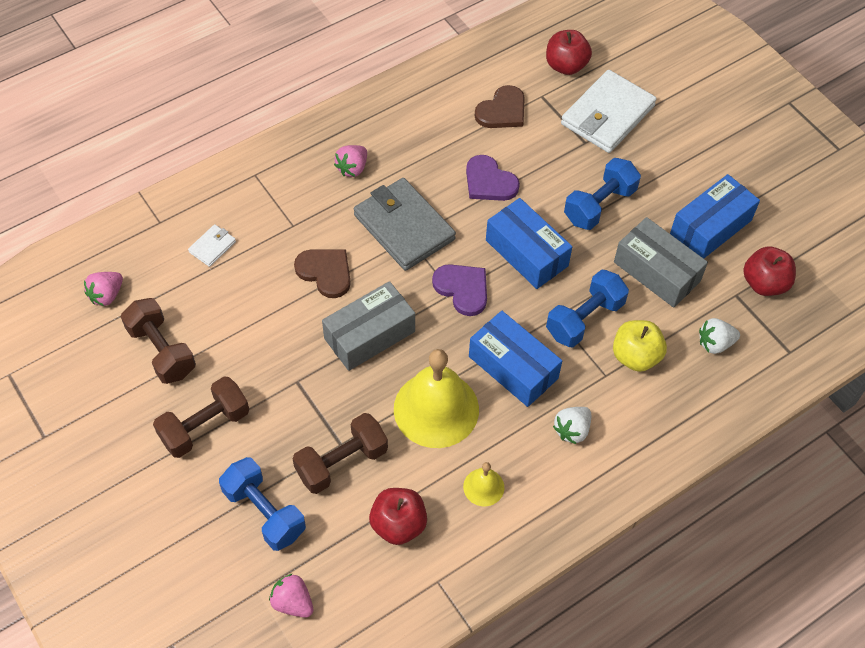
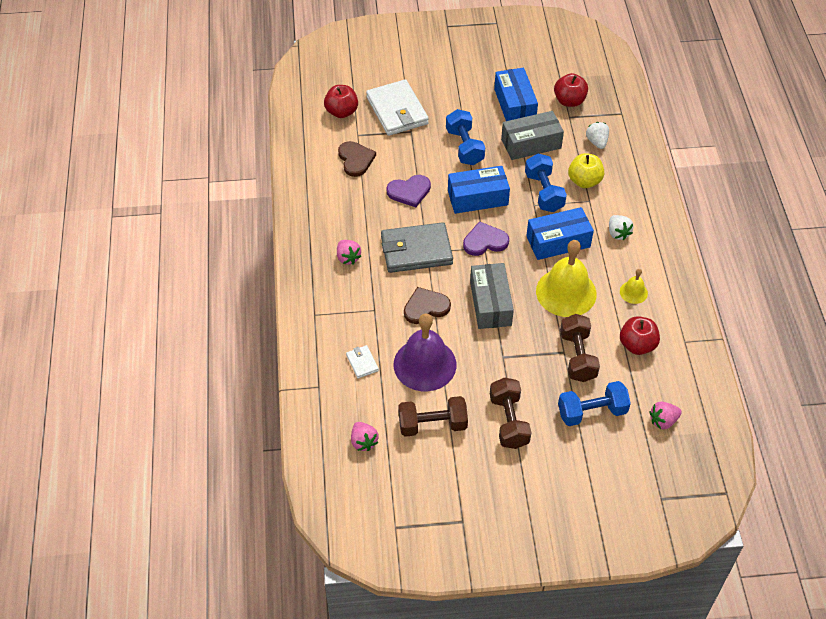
camera: 60 degrees left, 5 degrees down
(242, 307) = (425, 364): none -> purple bell
(715, 343) = (597, 142): white strawberry -> white strawberry turned 150 degrees clockwise

